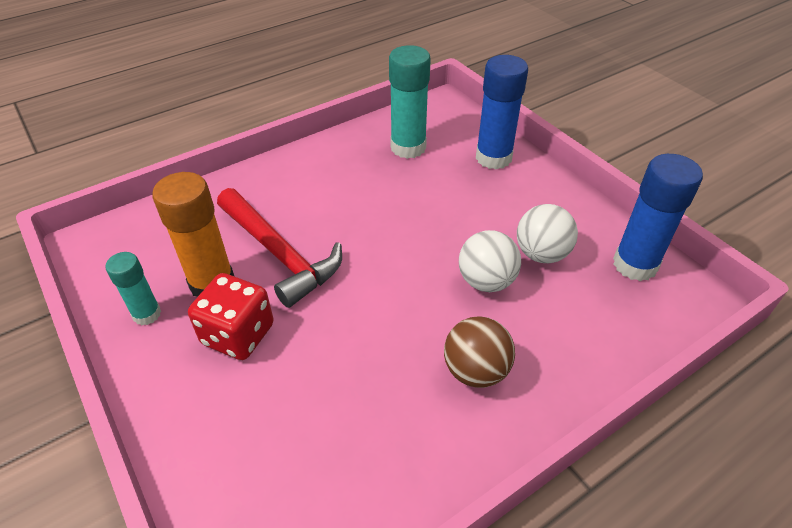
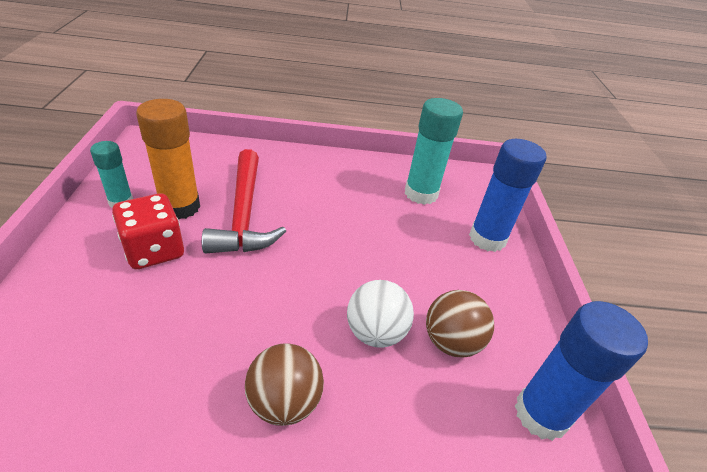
camera: 30 degrees right, 5 degrees down
(541, 254) = (451, 342): white ball -> brown ball

